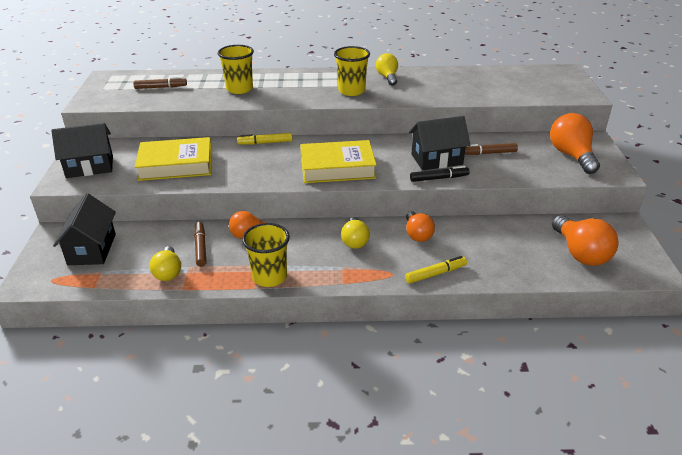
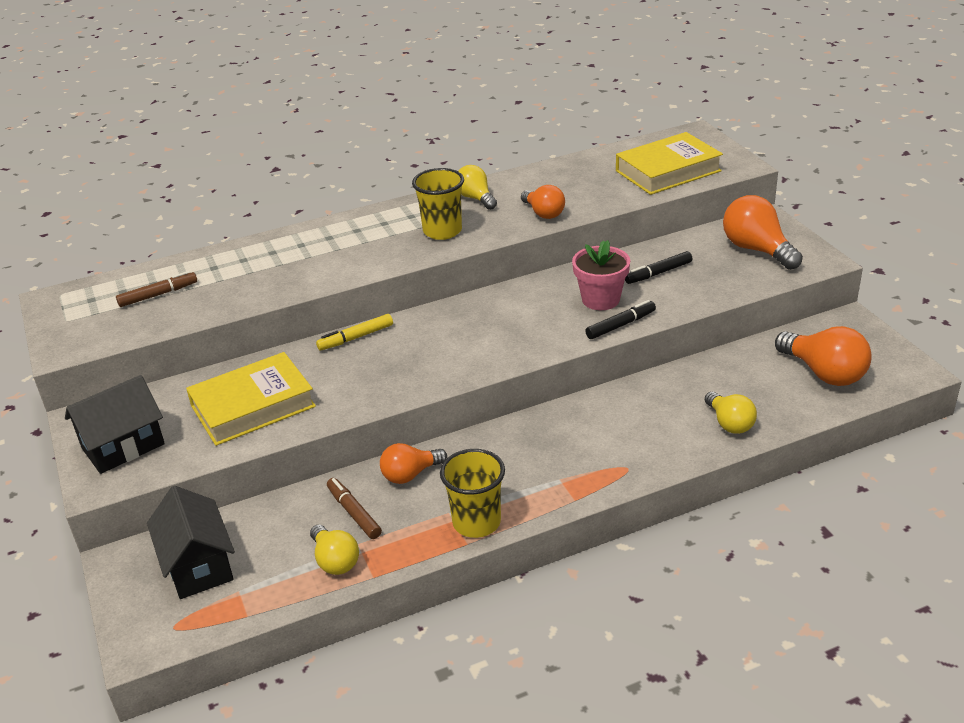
camera: 20 degrees left, 0 degrees up
(239, 89) = (281, 267): yellow cup -> none
(337, 167) = (481, 346): yellow book -> yellow book (668, 171)
(354, 241) = (551, 440): yellow light bulb -> yellow light bulb (729, 423)
(417, 234) = (623, 407): orange light bulb -> orange light bulb (543, 213)
(435, 274) = (677, 451): yellow marker -> none
(437, 159) = (600, 299): black house -> pink flower pot
(488, 153) = (658, 273): brown marker -> black marker

